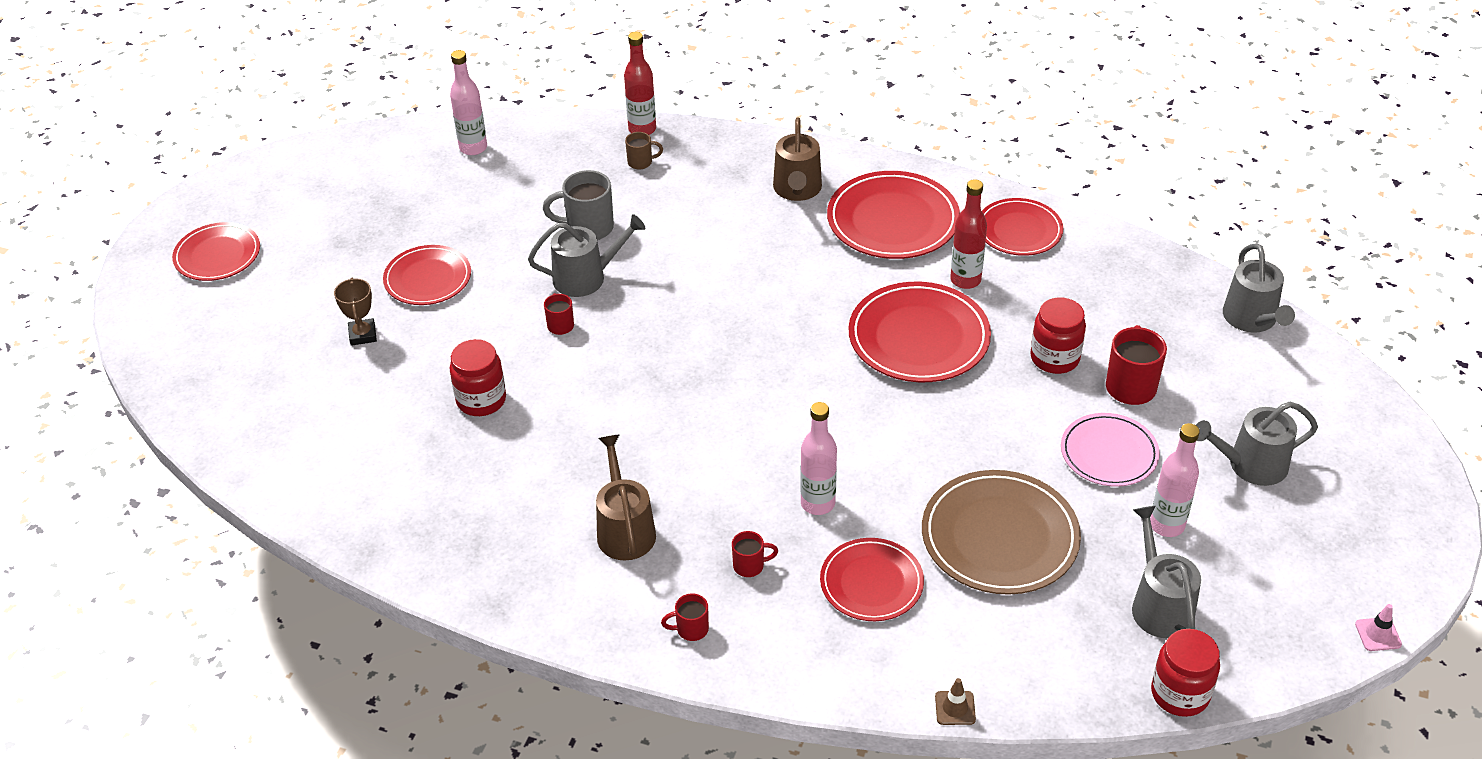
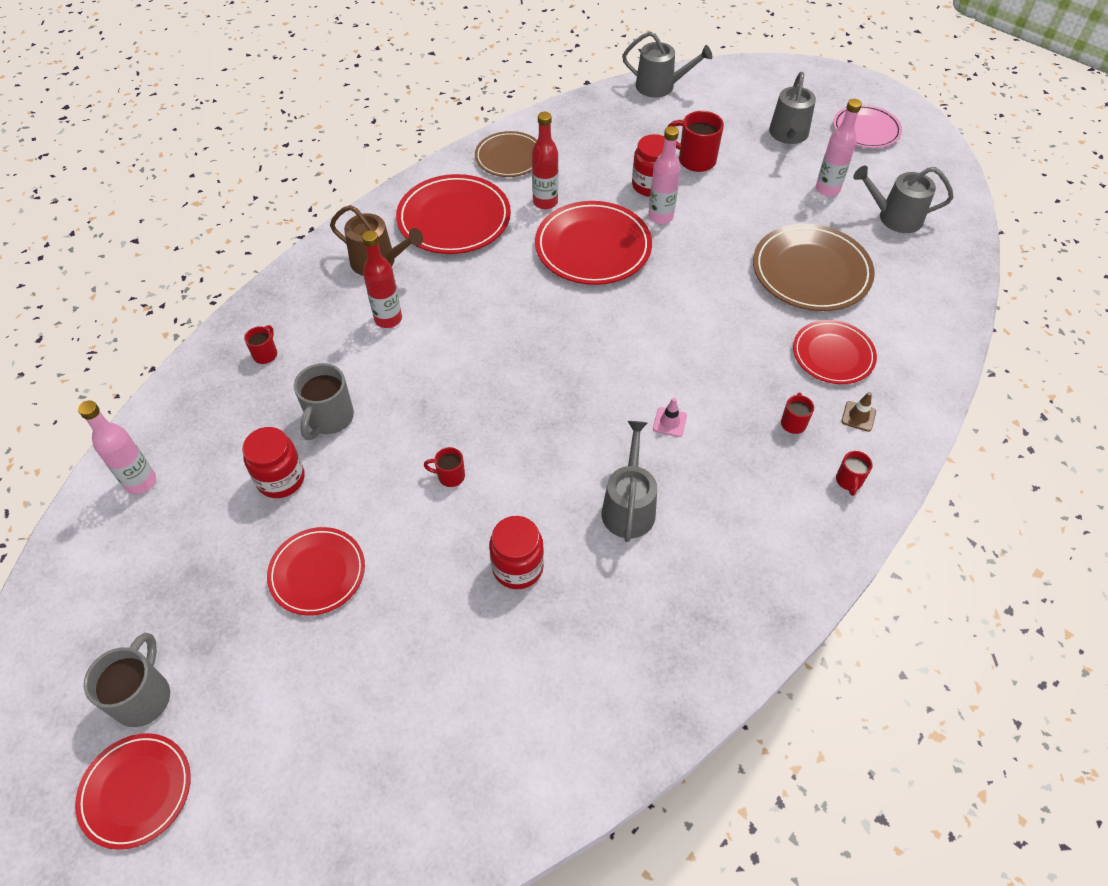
camera: 70 degrees left, 10 degrees up
(289, 229) = (144, 697): none -> grey mug
(363, 335) = (367, 655): brown trophy -> none
(586, 277) = (397, 439): grey watering can -> grey watering can (628, 507)
(624, 530) = (726, 496): brown watering can -> none
(641, 162) = (266, 354): brown mug -> red mug
(642, 129) = (219, 340): red bottle -> red bottle (388, 319)
(817, 503) = (742, 361): pink bottle -> pink bottle (660, 216)
(955, 708) = (960, 347): brown traffic cone -> brown traffic cone (858, 416)
(1019, 231) = (509, 157): red plate -> brown plate
(1109, 453) = (753, 192): pink plate -> pink plate (866, 130)
(1180, 694) = (970, 235): red jar -> red jar (281, 479)
(1378, 634) = (941, 137): pink traffic cone -> pink traffic cone (669, 422)

